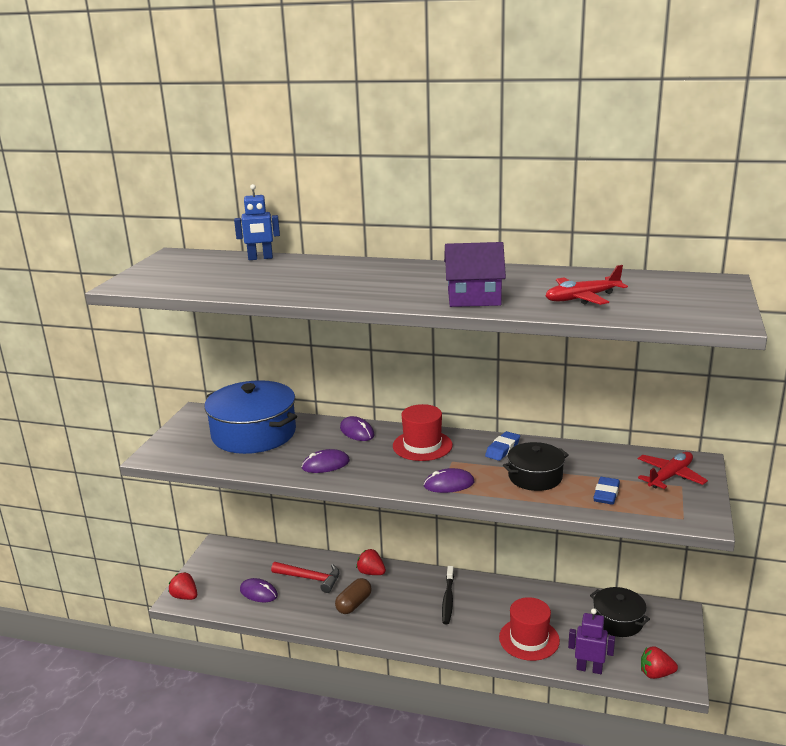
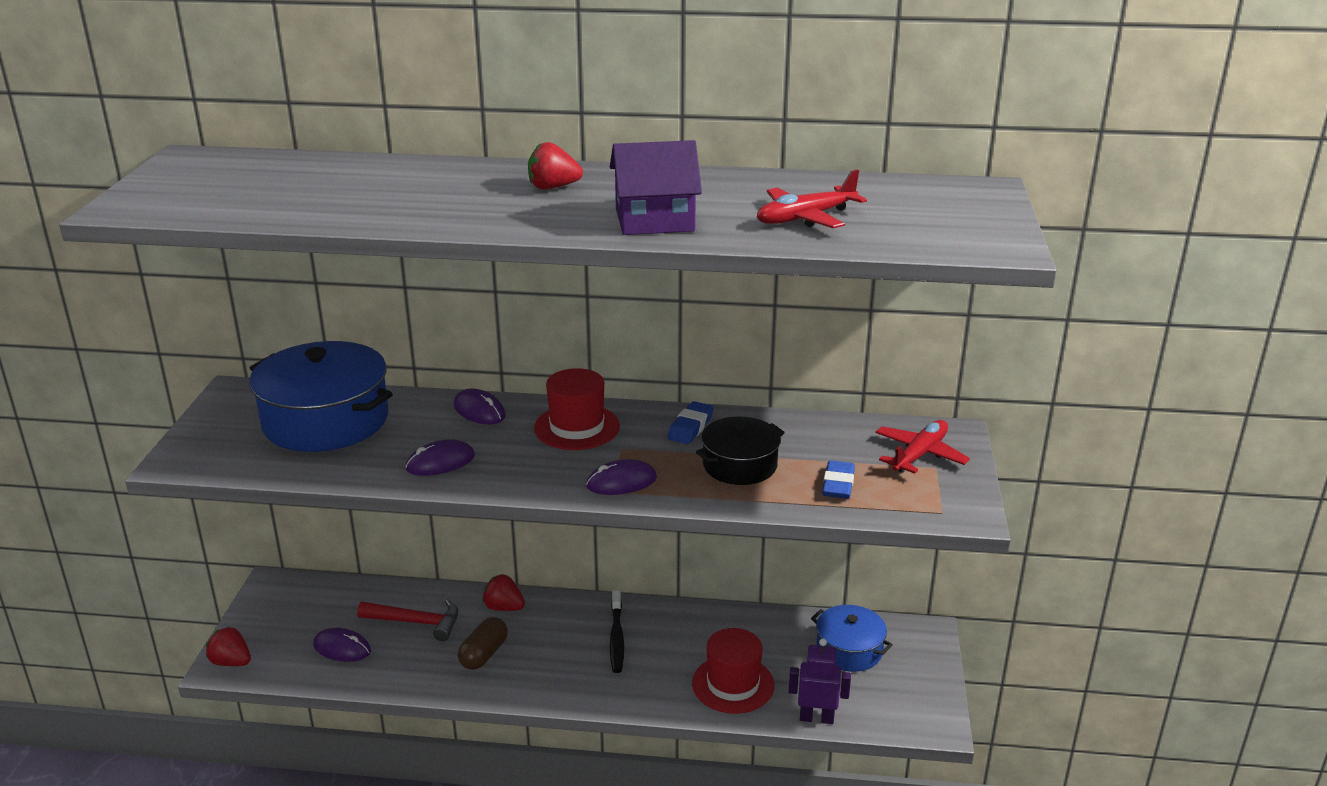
camera: 10 degrees left, 5 degrees up
(260, 258) = (326, 161): blue robot -> none
(618, 621) = (849, 650): black pot -> blue pot
(656, 674) = (904, 717): red strawberry -> red strawberry (553, 187)

